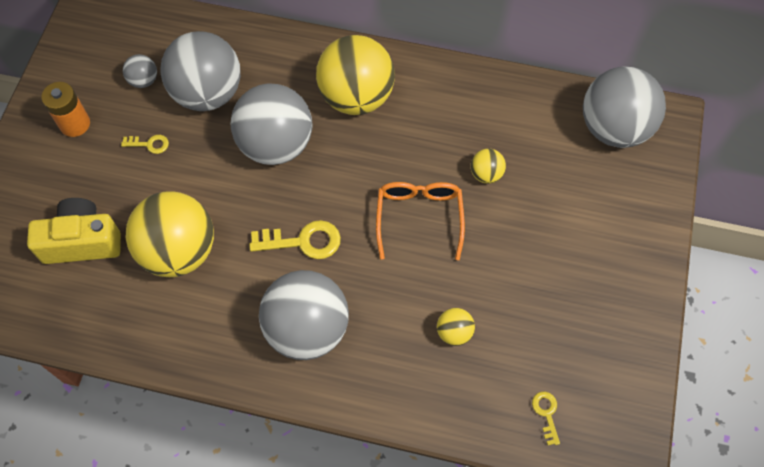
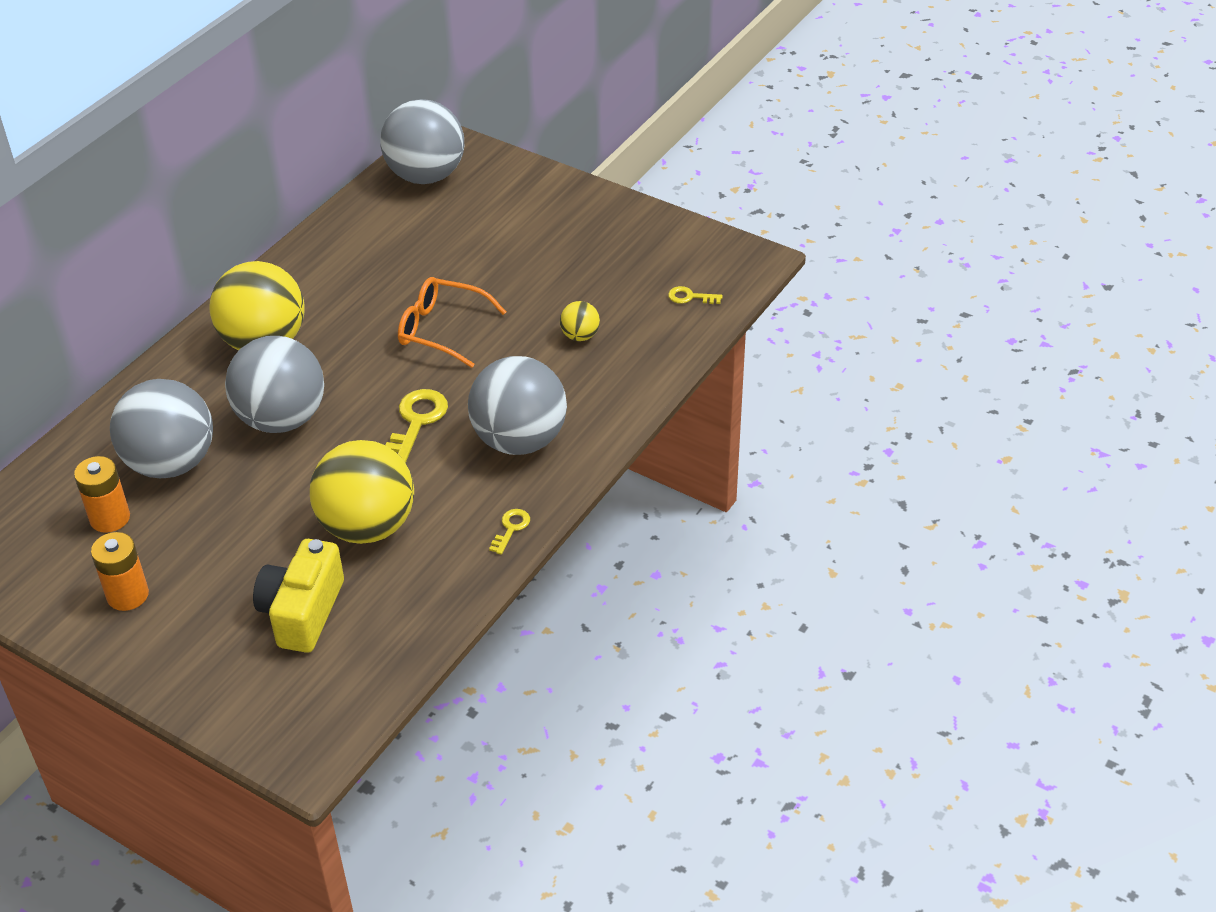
camera: 70 degrees left, 20 degrees down
(144, 80) = (110, 518): grey ball -> orange battery
(149, 144) = (206, 528): yellow key -> yellow key (511, 529)
(486, 174) = (421, 271): yellow ball -> none

